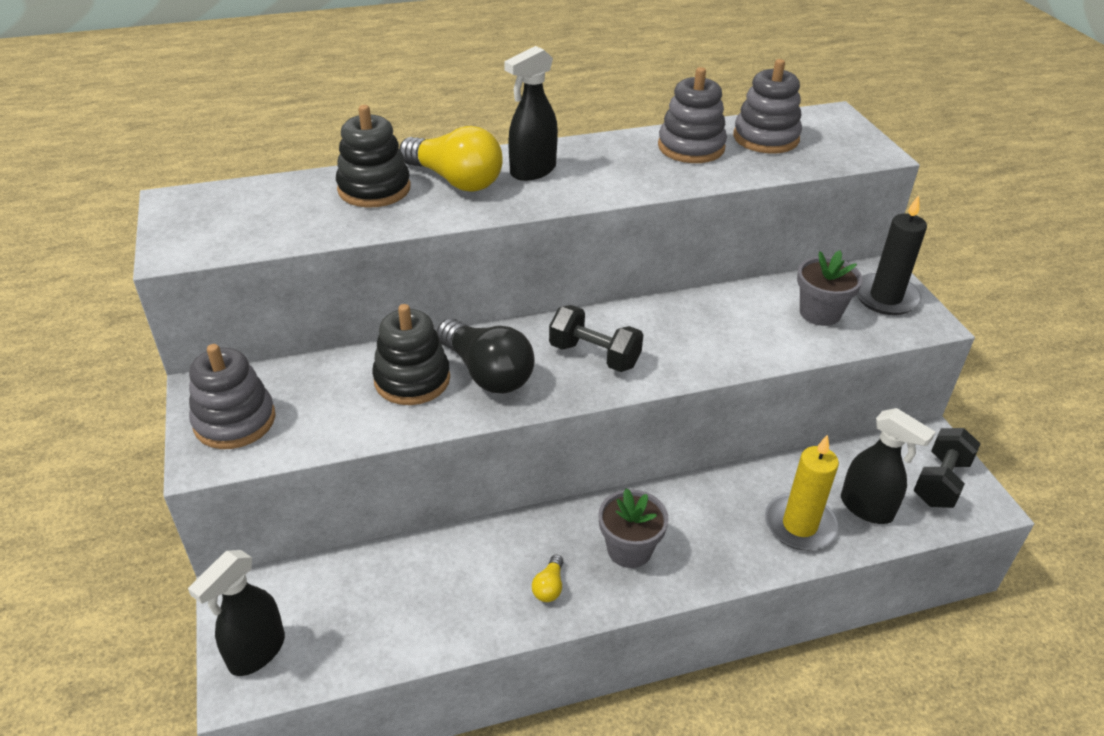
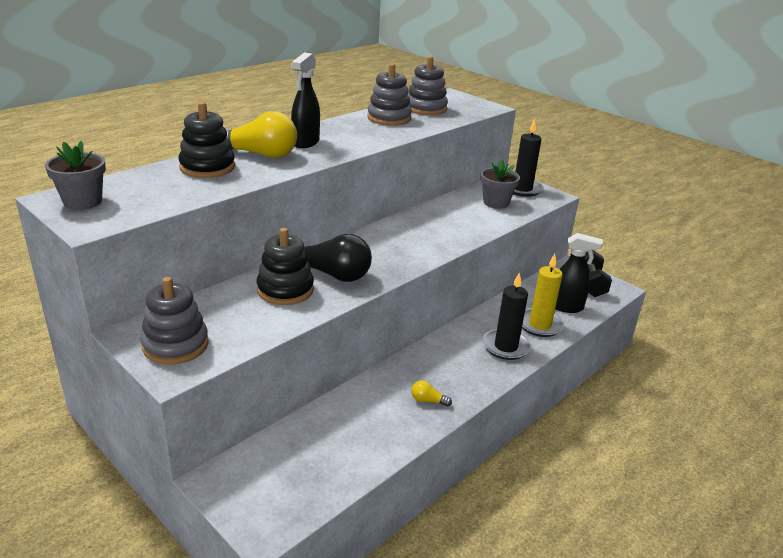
camera: 30 degrees left, 10 degrees down
(256, 652) = (261, 507): black spray bottle -> none
(549, 587) = (428, 400): yellow light bulb -> yellow light bulb turned 120 degrees clockwise
(594, 355) = (391, 250): black dumbbell -> none
(629, 549) = (459, 366): grey flower pot -> grey flower pot (83, 201)
(720, 543) = (506, 347): none -> black candle

